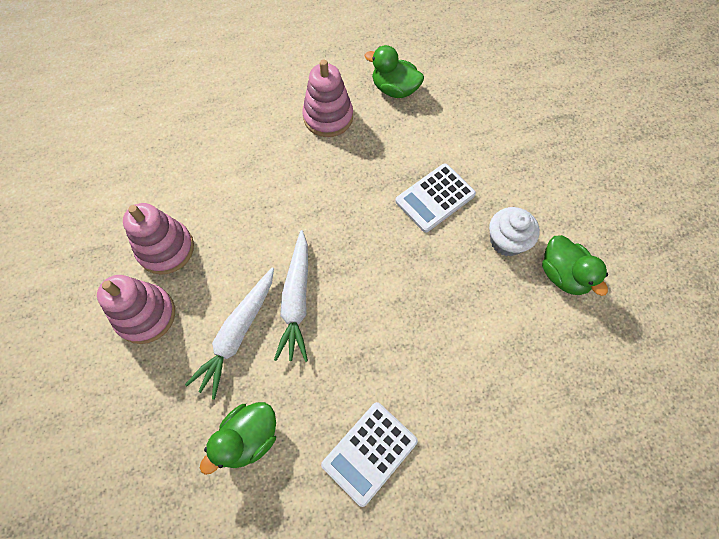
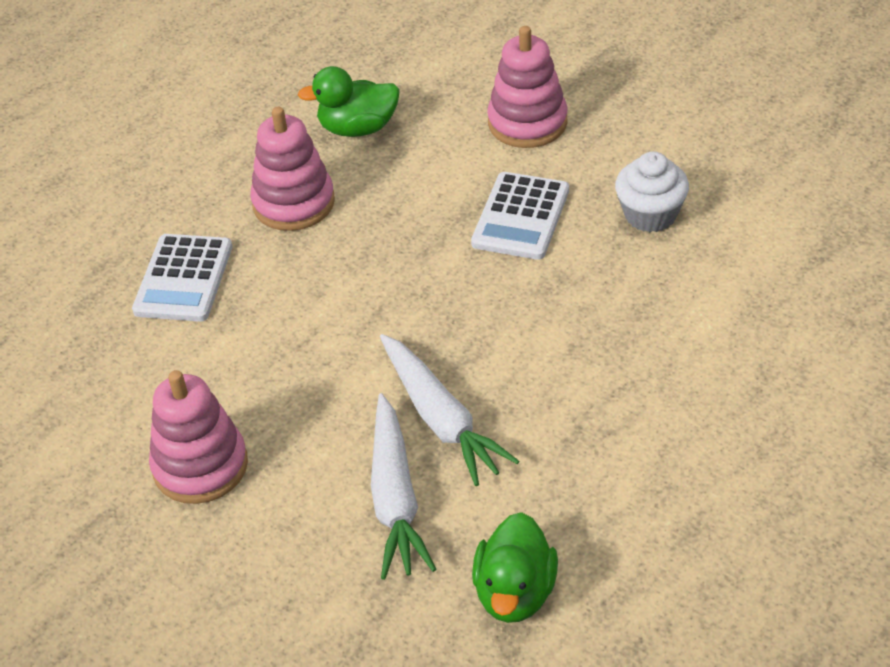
camera: 30 degrees left, 20 degrees down
(146, 315) = (244, 552): pink stacking toy -> pink stacking toy (527, 122)
(369, 453) = (679, 514): white calculator -> white calculator (184, 279)
(563, 275) = (746, 213): green duck -> none

